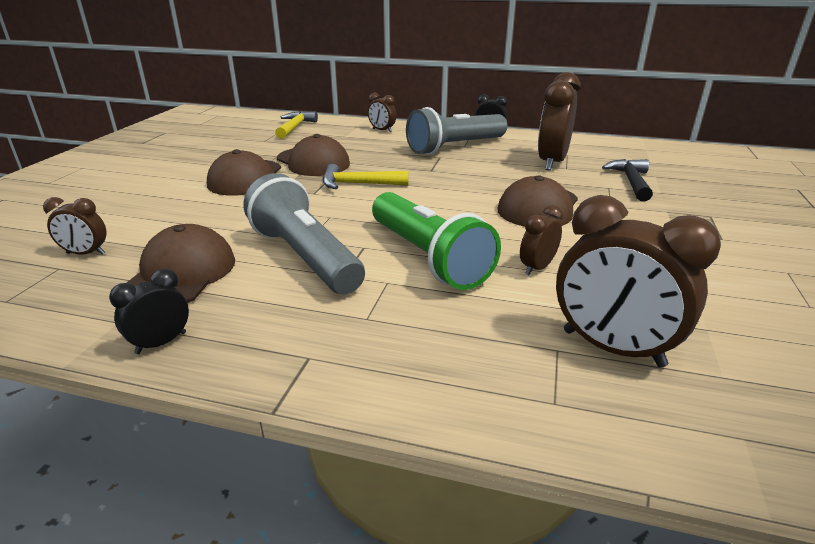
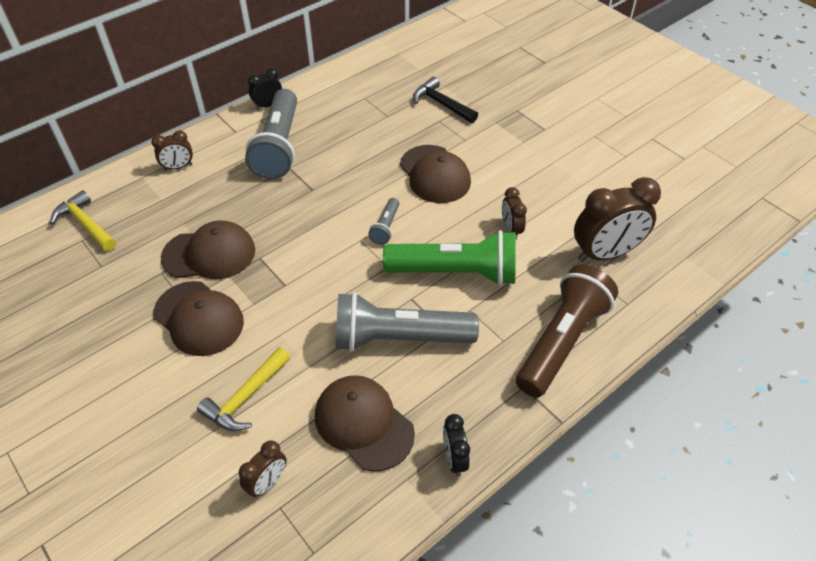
camera: 55 degrees left, 20 degrees up
(358, 184) = (295, 248): yellow hammer -> yellow hammer (245, 397)
(413, 363) = (562, 341): none -> brown flashlight
(435, 208) = (385, 227): none -> grey flashlight
(552, 162) = (370, 116): brown clock -> none

